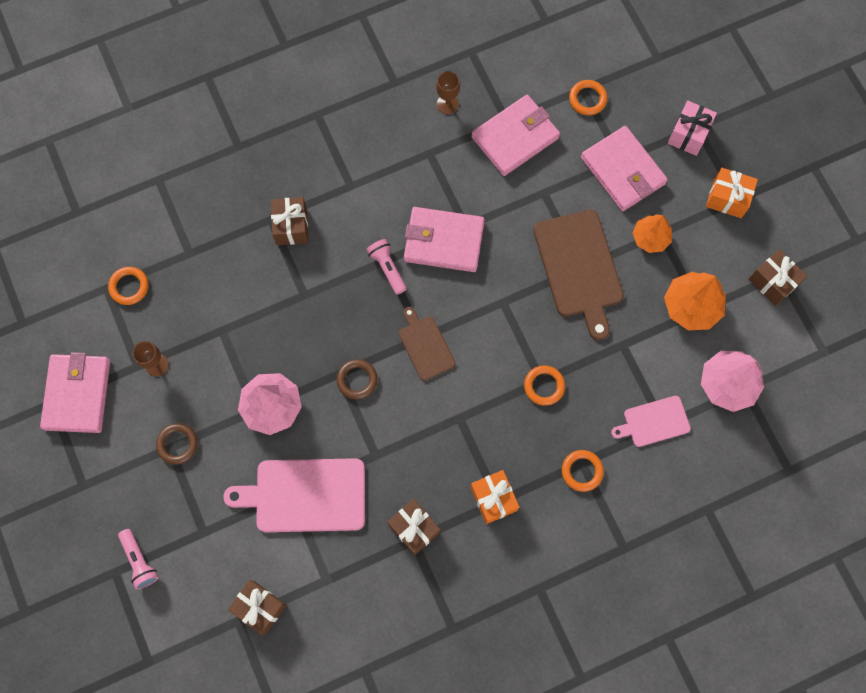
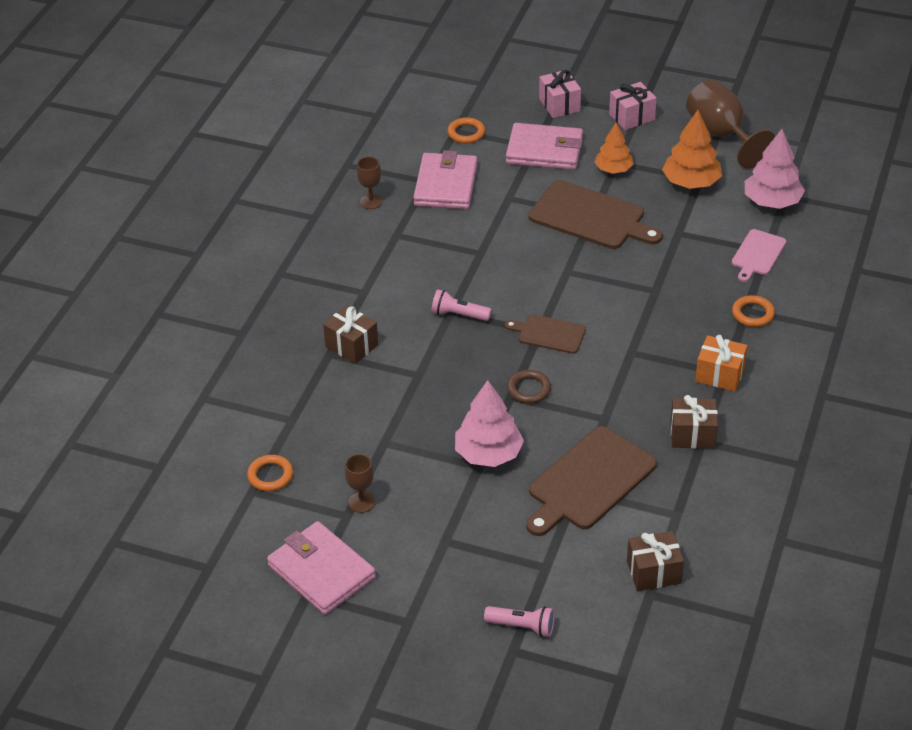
camera: 45 degrees left, 30 degrees down
(177, 444) = (448, 534): brown ring -> none
(305, 495) = (589, 481): pink cutting board -> brown cutting board
(444, 241) = (477, 271): pink wallet -> none
(544, 386) = (661, 291): orange ring -> none
(727, 198) = (632, 117): orange gift -> pink gift
(772, 282) = (721, 135): brown gift -> brown goblet

